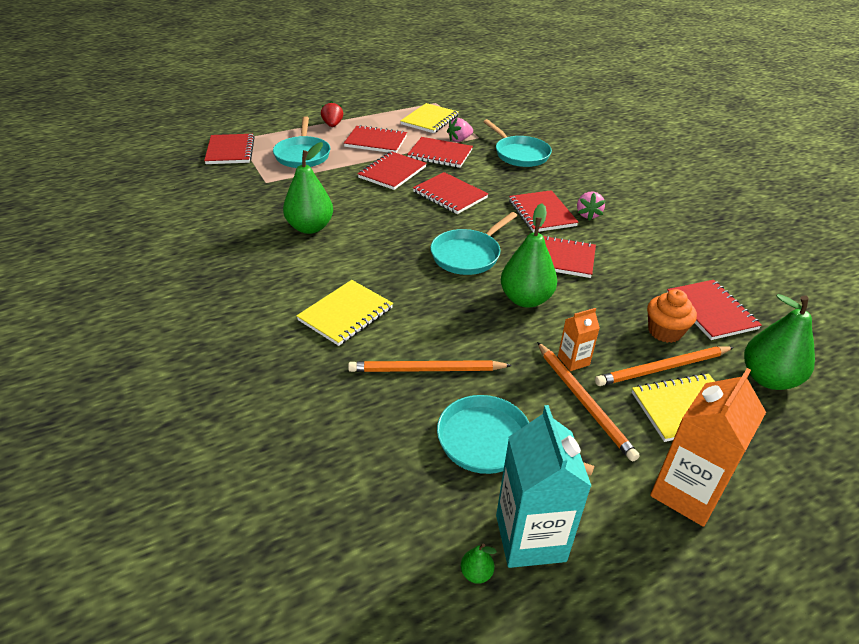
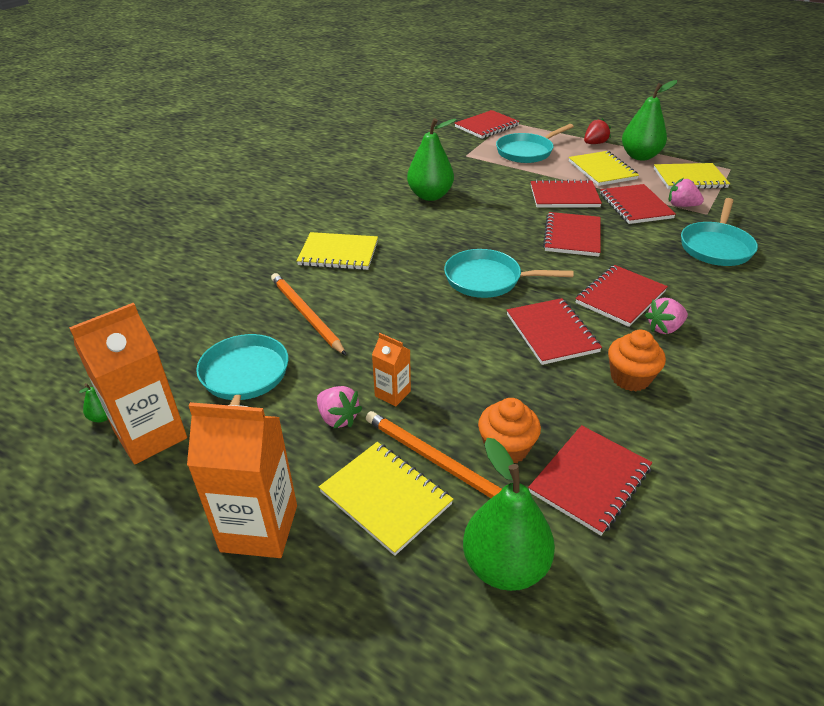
camera: 60 degrees right, 0 degrees up
(376, 141) = (602, 170): red notebook -> yellow notebook
(525, 299) = (457, 335): green pear -> green pear (640, 156)
(530, 538) = (151, 435): turquoise carton -> orange carton
(584, 401) = (338, 418): orange pencil -> pink strawberry
(627, 251) = (630, 378): none -> orange cupcake

